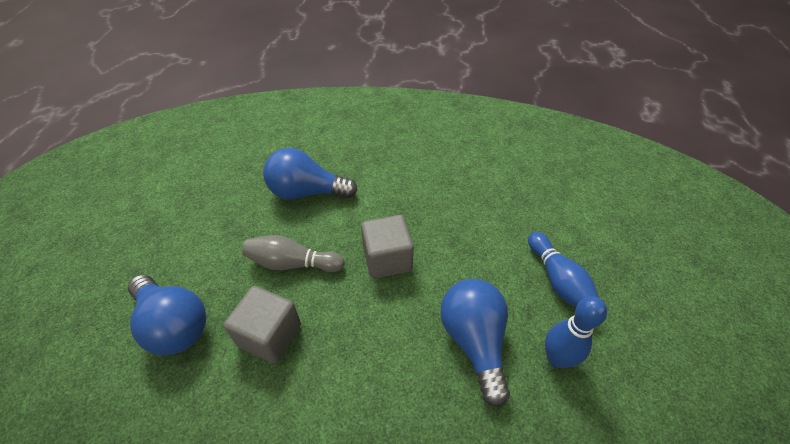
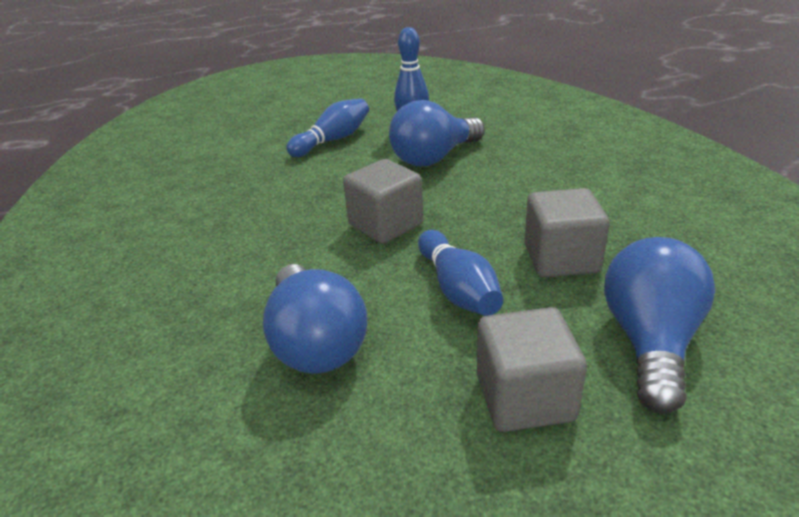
camera: 115 degrees left, 15 degrees down
(203, 248) = (524, 397): none -> grey cube
(292, 263) = (458, 289): grey bowling pin -> blue bowling pin

